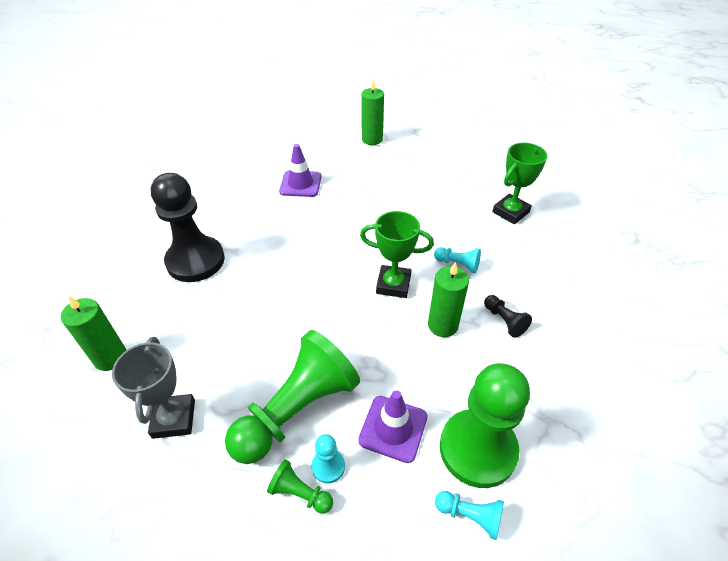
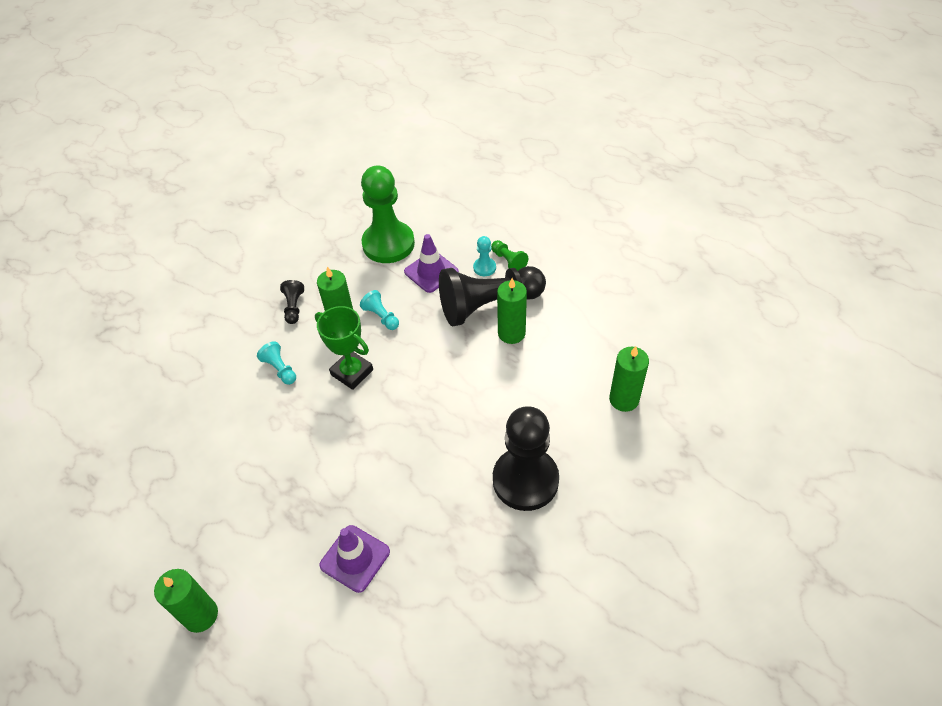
camera: 150 degrees left, 5 degrees up
(174, 419) = (578, 331): grey trophy -> none
(254, 384) = (511, 333): none -> green candle
(296, 410) = (488, 305): green pawn -> black pawn
(470, 515) = (419, 220): turquoise pawn -> turquoise pawn (381, 317)
(510, 212) = (171, 406): green trophy -> none

